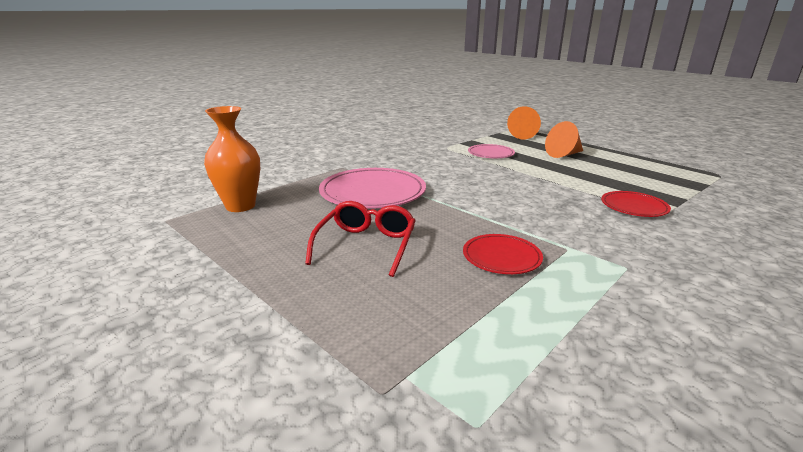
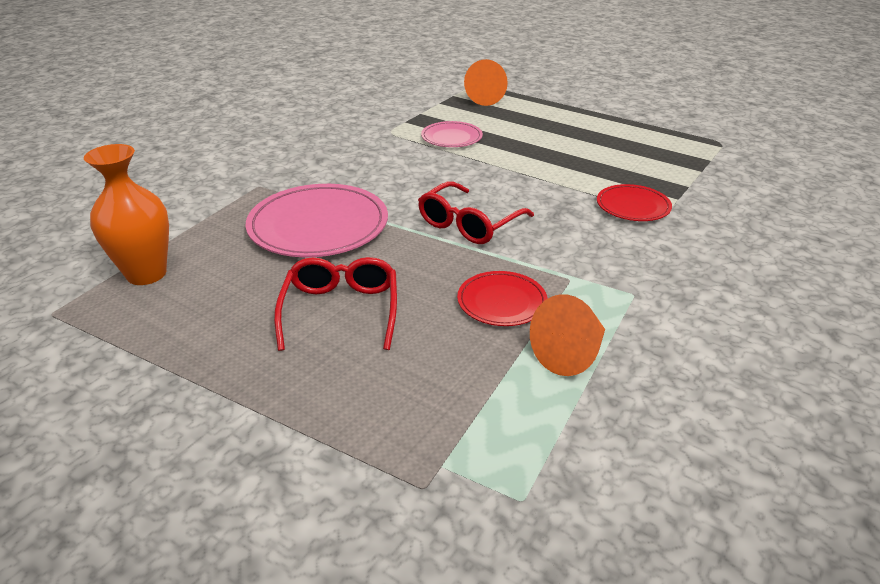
camera: 15 degrees left, 10 degrees up
(488, 203) = (469, 224): none -> red glasses
(564, 154) = (543, 128): orange cone -> orange cone (570, 354)

